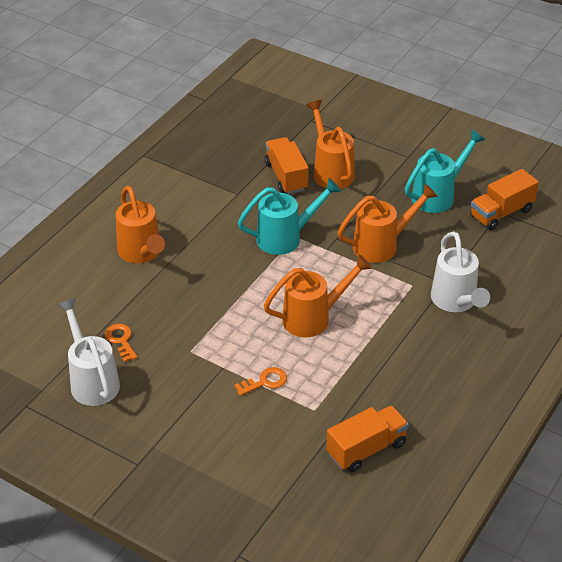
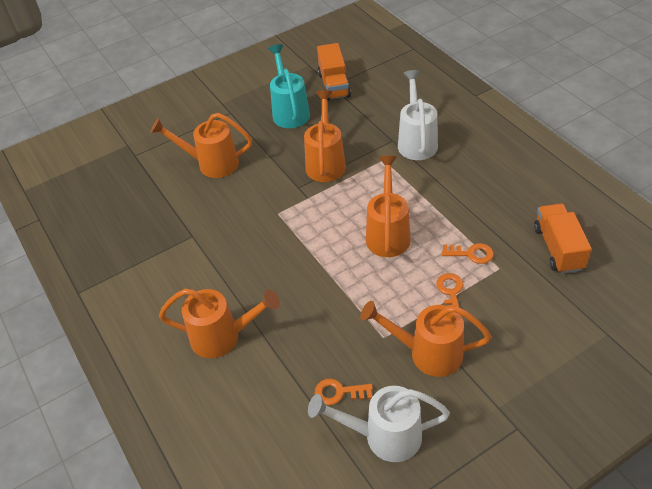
camera: 60 degrees left, 5 degrees up
(187, 385) = (428, 353): none -> orange watering can
(285, 238) = (275, 220): turquoise watering can -> none
(286, 176) = (195, 195): orange truck -> none
(321, 384) = (471, 254): none -> orange key
(456, 301) = (416, 141): white watering can -> white watering can turned 105 degrees counterclockwise

